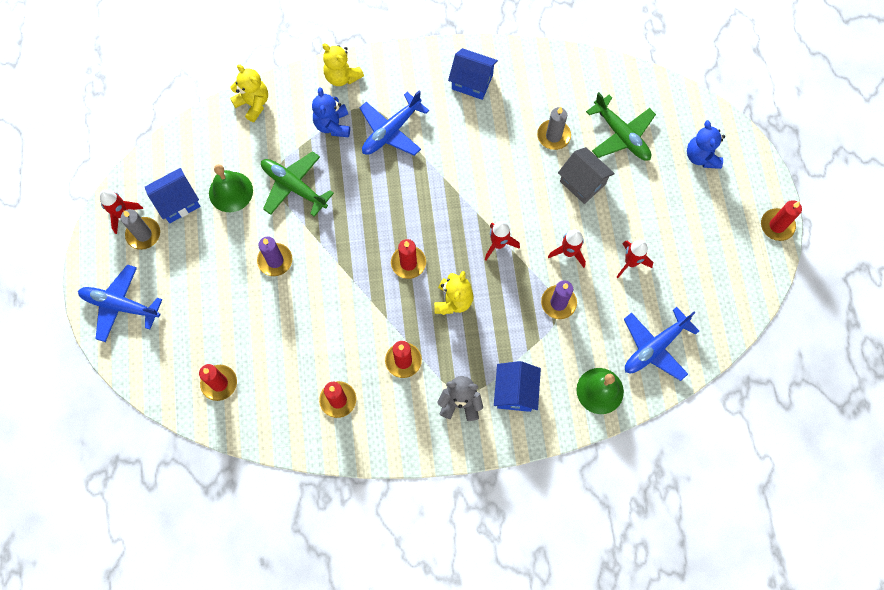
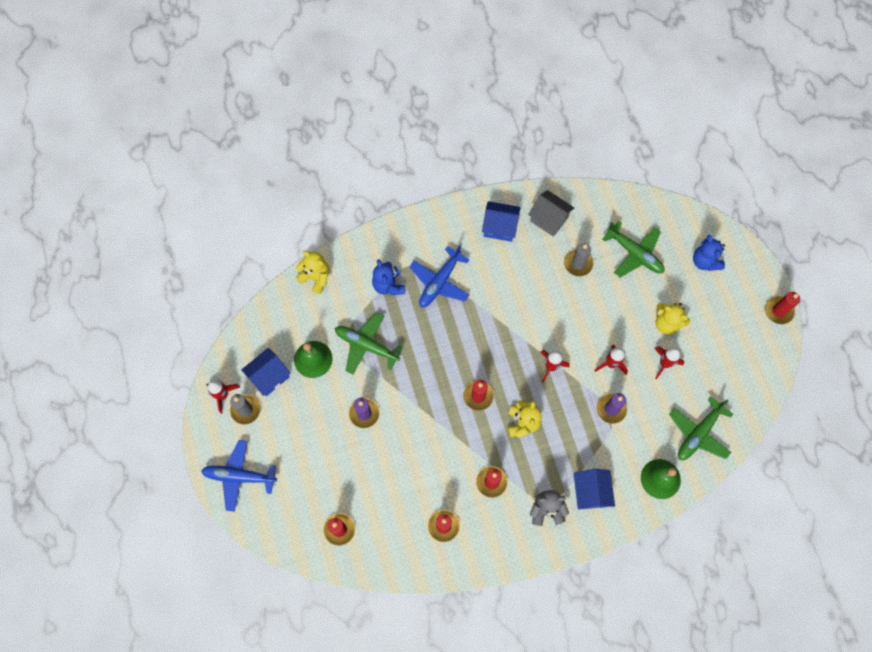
camera: 10 degrees left, 0 degrees up
(342, 76) = (387, 240): yellow teddy bear -> yellow teddy bear (667, 323)
(582, 182) = (610, 300): grey house -> grey house (549, 219)
(654, 347) = (698, 433): blue plane -> green plane

